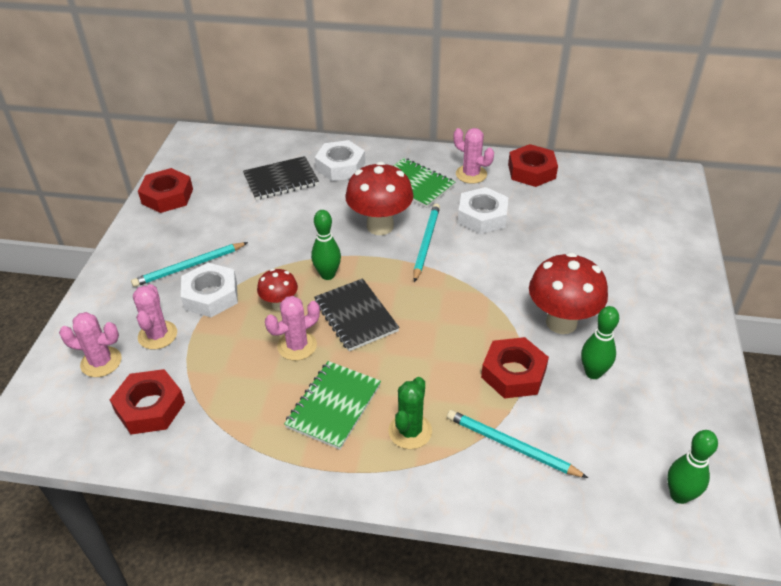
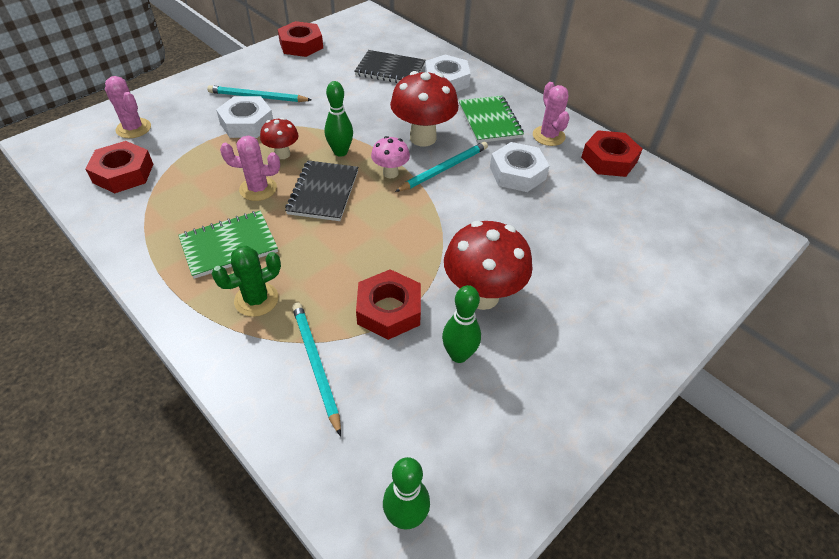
camera: 35 degrees right, 5 degrees up
(157, 335) = (184, 130): pink cactus -> none
(389, 269) = (390, 173): none -> pink mushroom

